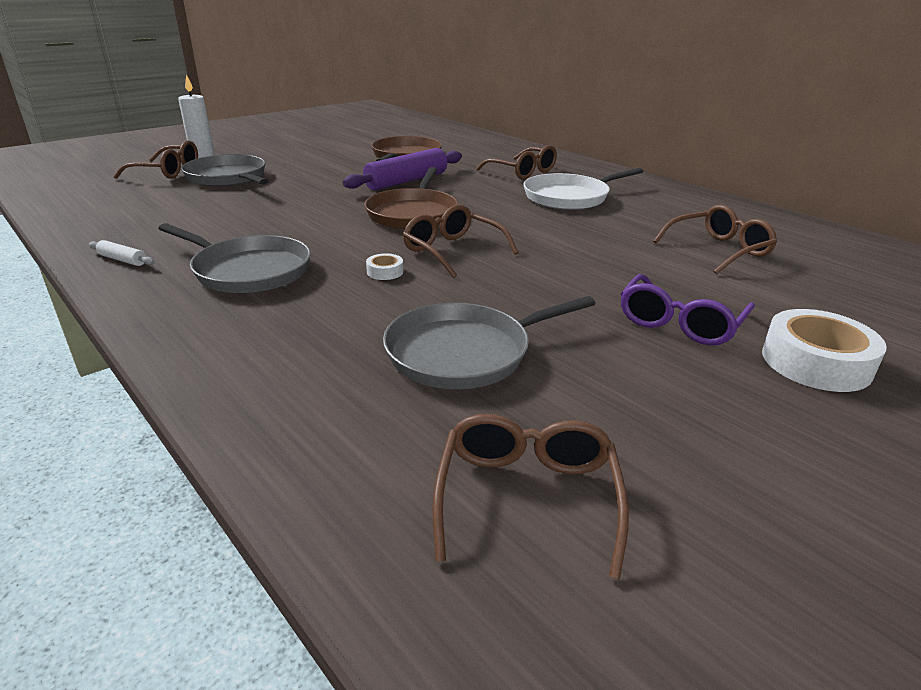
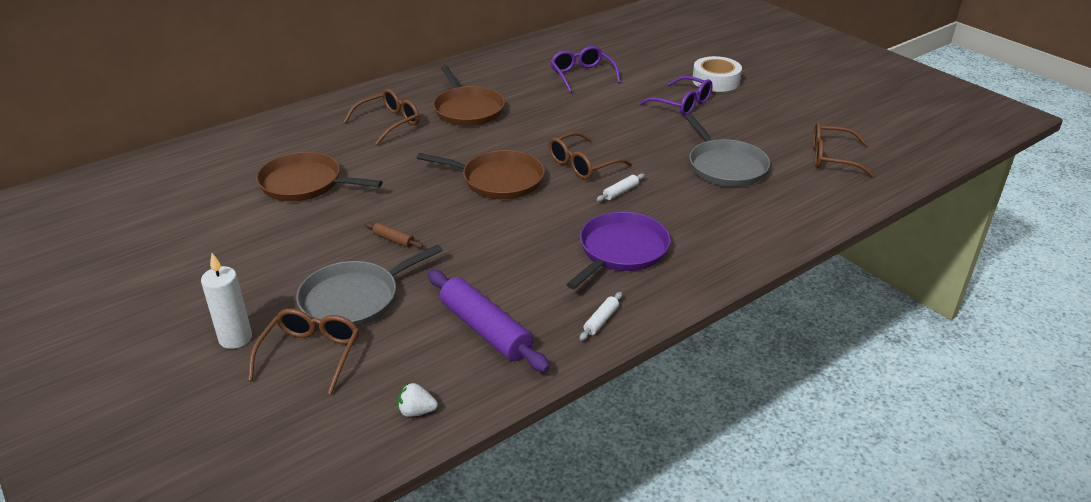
camera: 85 degrees left, 5 degrees up
(68, 200) = (416, 411): none -> white strawberry
(248, 270) = (621, 251): grey pan -> purple pan
(309, 183) = (394, 240): none -> brown rolling pin
(385, 272) = (620, 192): white tape -> white rolling pin
(407, 181) = (401, 183): purple rolling pin -> purple rolling pin (486, 330)
(569, 197) = (468, 109): white pan -> brown pan
(719, 250) = (582, 75): brown glasses -> purple glasses

